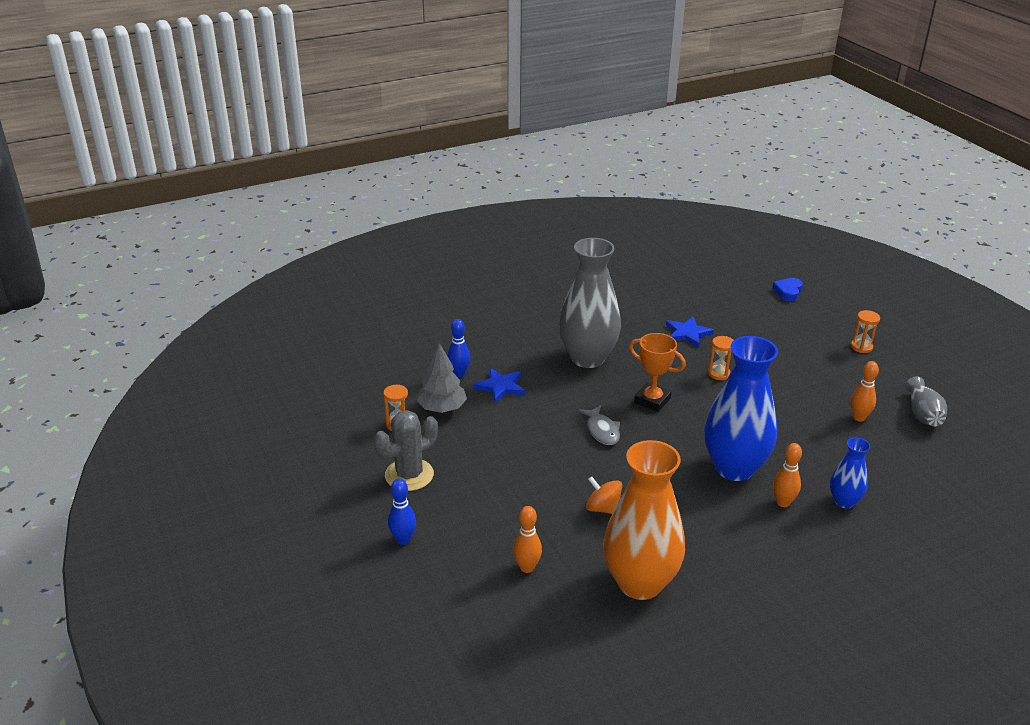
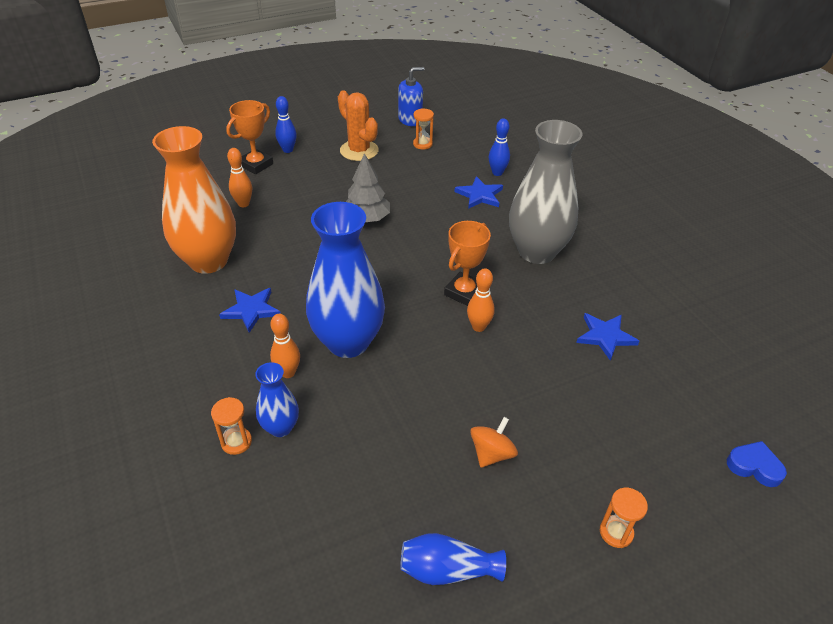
camera: 90 degrees right, 10 degrees up
(339, 434) = (410, 120): none -> blue soap dispenser
(409, 475) = (359, 151): grey cactus -> orange cactus
(438, 567) = (256, 165): none -> orange trophy
(442, 408) = (445, 164): grey tree -> grey tree (367, 218)
(602, 431) = (413, 253): grey fish -> none
(603, 508) = (302, 247): orange spinning top -> orange spinning top (492, 453)
(710, 537) = (251, 310): none -> blue star
(719, 374) = (521, 354): orange hourglass -> orange hourglass (236, 442)
(859, 418) = (437, 483): orange bowling pin -> orange bowling pin (478, 327)
(922, 414) = (447, 570): grey vase -> blue vase

